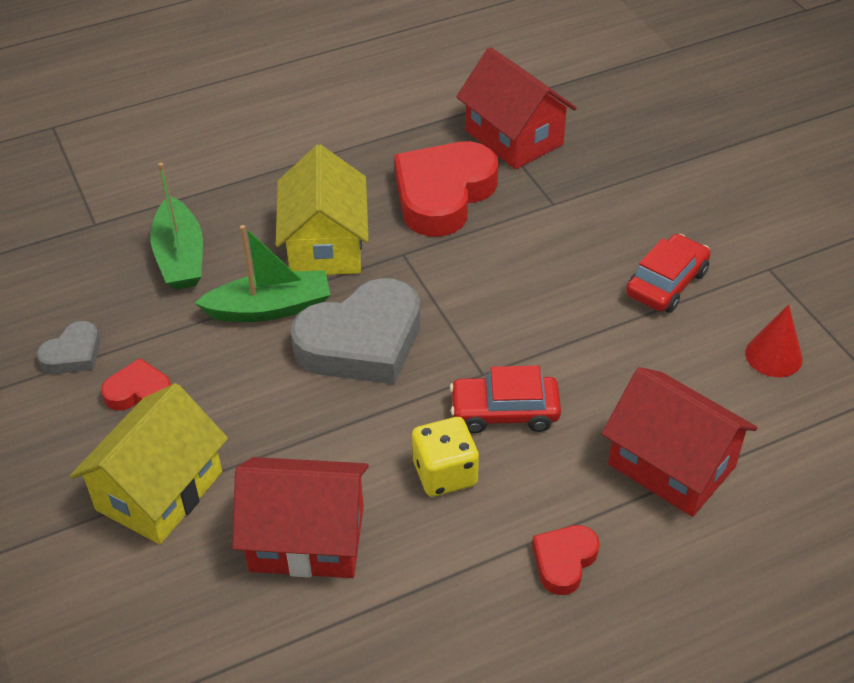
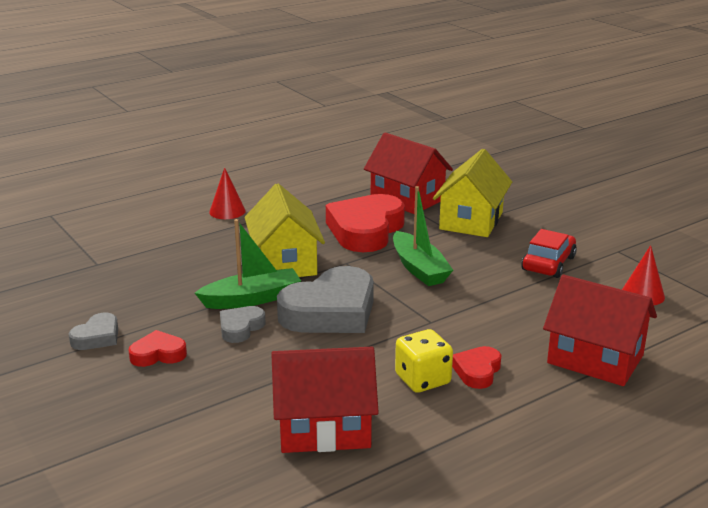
camera: 10 degrees left, 20 degrees down
(159, 491) = (191, 411): yellow house -> yellow house (471, 221)
(180, 257) = (171, 277): green boat -> green boat (419, 268)
(245, 358) = (240, 328): none -> grey heart
(273, 140) = (227, 211): none -> red cone
(504, 412) = (456, 341): red car -> none
(564, 561) = (536, 421): red heart -> red heart (477, 371)

